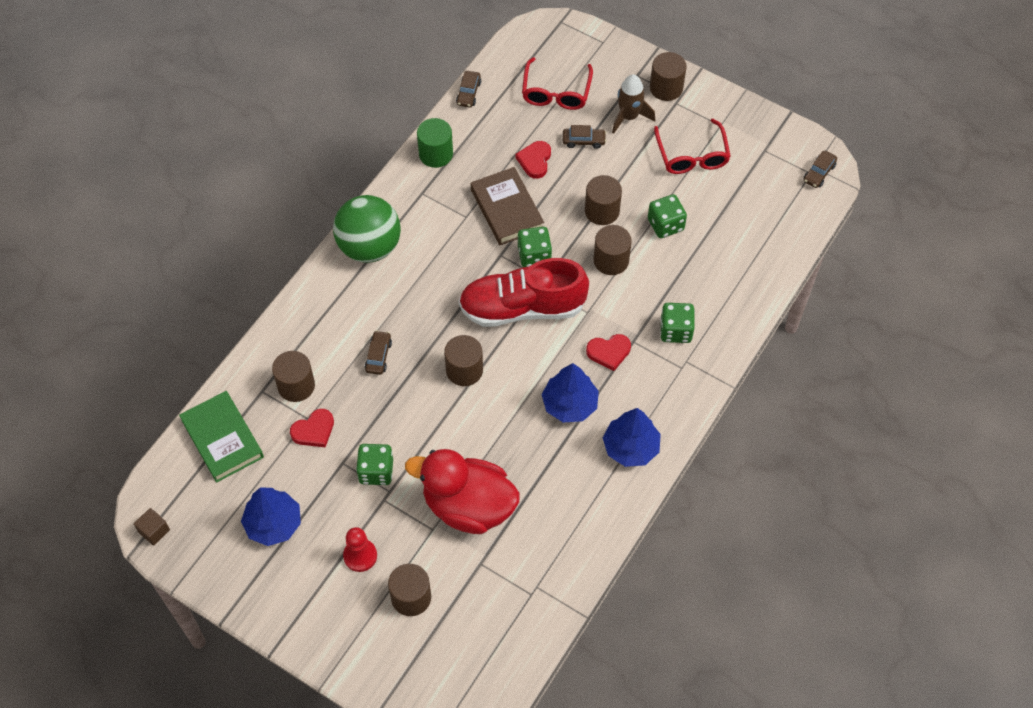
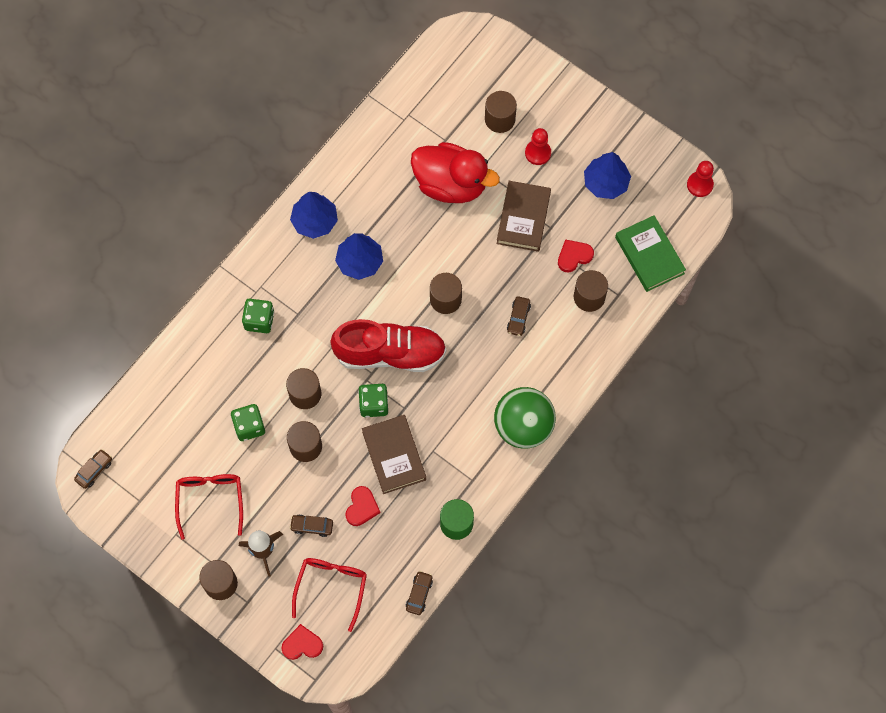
camera: 175 degrees left, 10 degrees up
(154, 531) = (700, 185): brown cube -> red pawn
(376, 471) = (523, 218): green dice -> brown book
(609, 352) = (320, 305): red heart -> red heart (302, 644)

